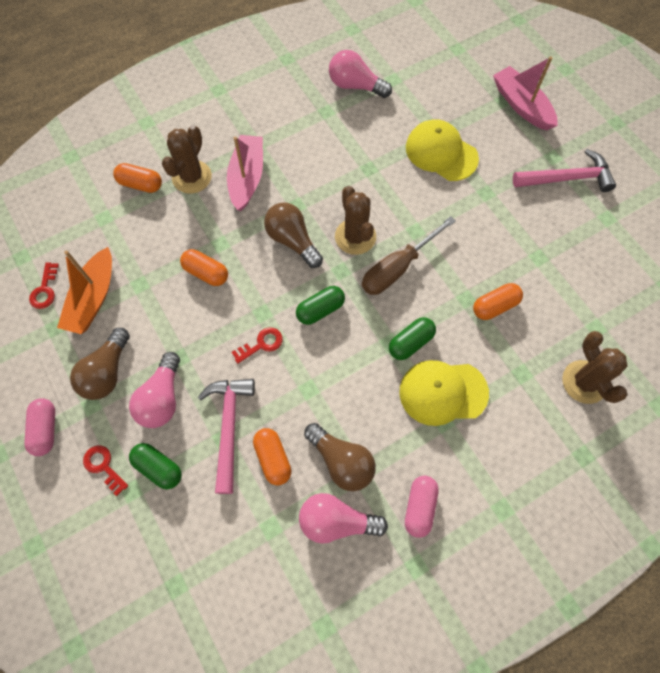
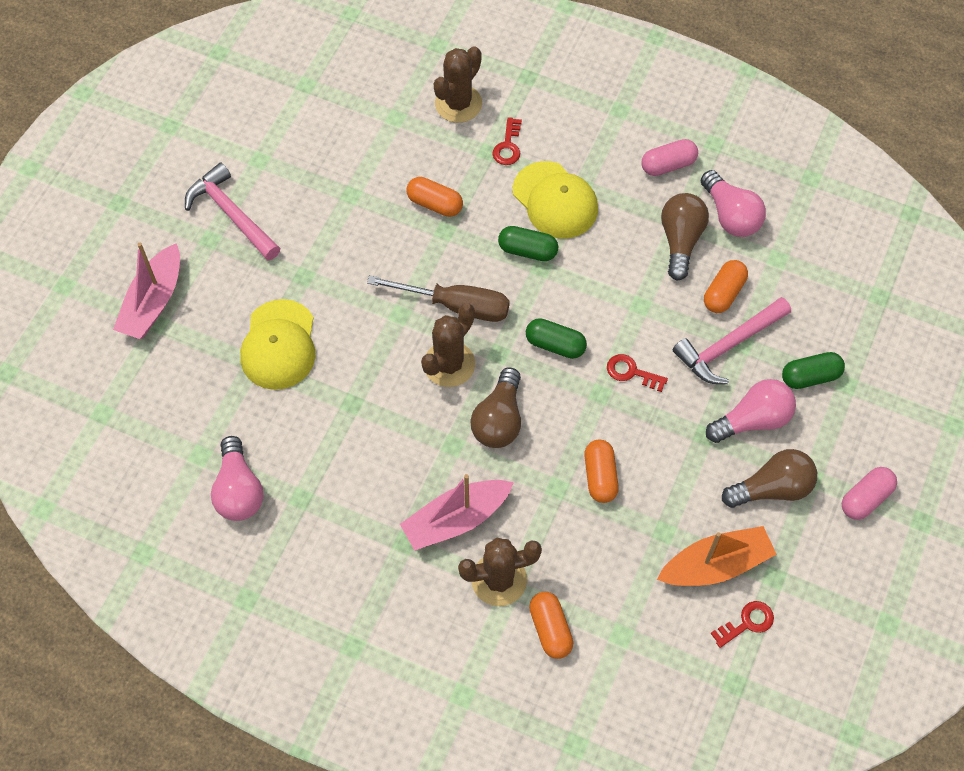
camera: 125 degrees left, 5 degrees down
(103, 466) = (849, 422): red key -> red key (508, 146)
(158, 468) = (810, 376): green capsule -> green capsule turned 75 degrees clockwise

